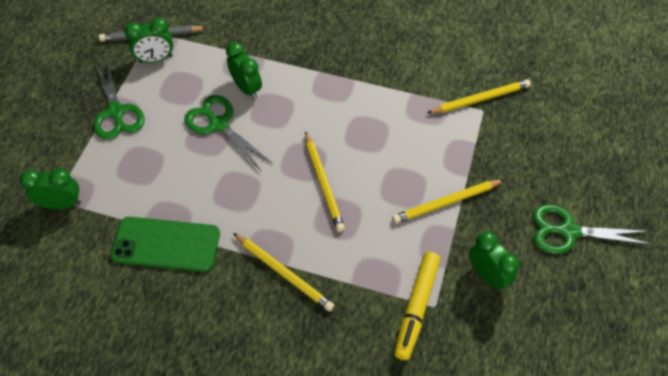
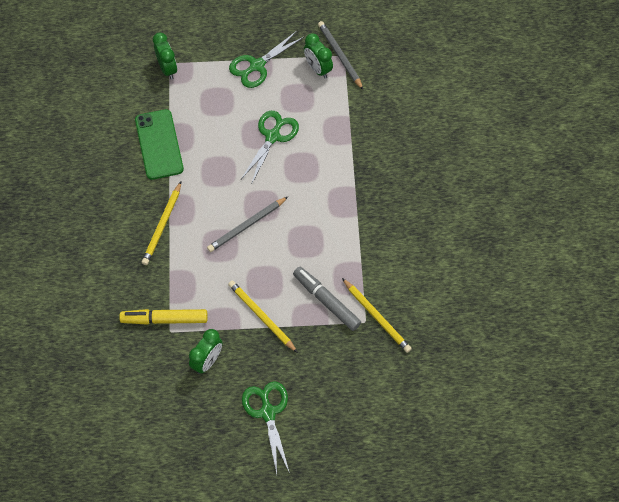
camera: 70 degrees right, 5 degrees up
(247, 88) = (315, 142): green clock -> none
(323, 183) = (247, 225): yellow pencil -> grey pencil
(447, 136) = (326, 301): none -> grey marker

